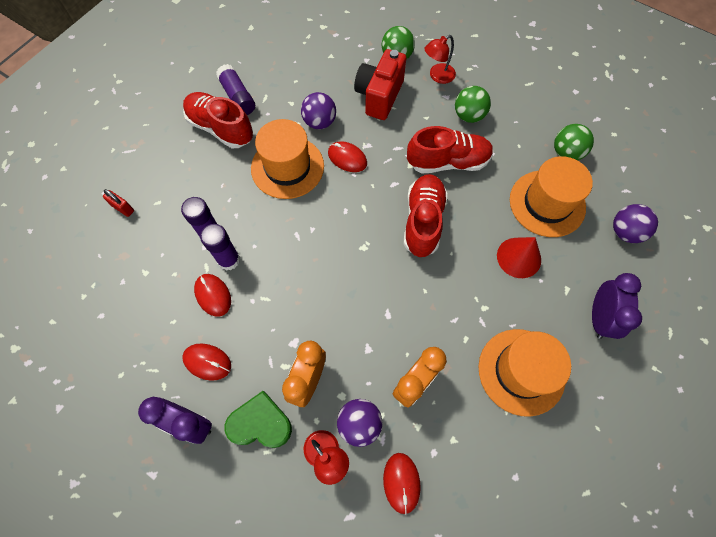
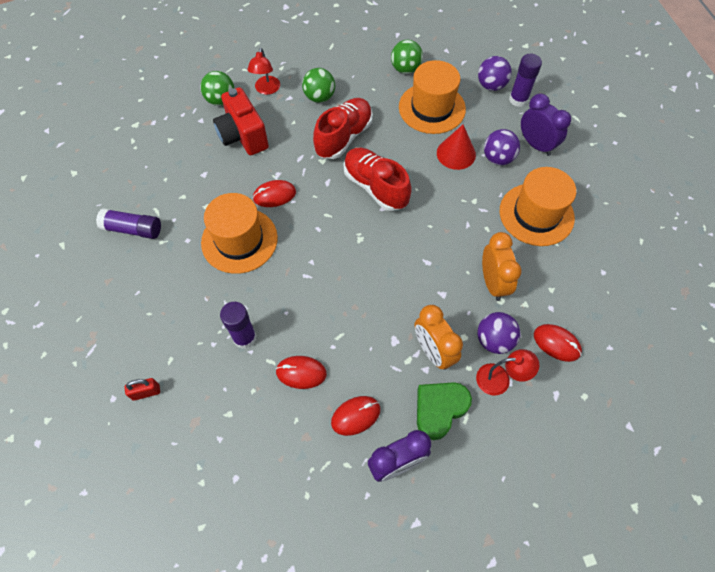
camera: 50 degrees left, 5 degrees down
(221, 128) = (150, 262): red shoe -> none
(229, 260) = (280, 339): purple glue stick -> purple glue stick (518, 99)
(319, 122) = (222, 190): purple ball -> purple ball (498, 158)

